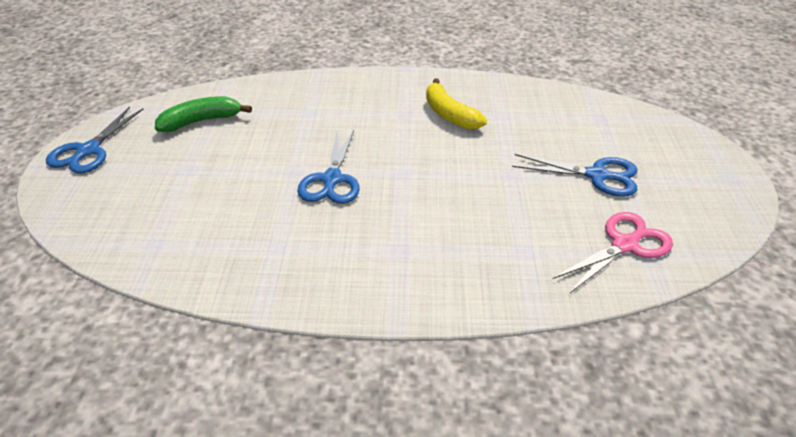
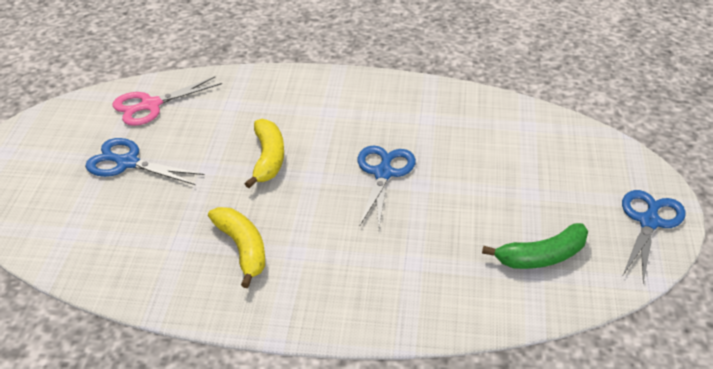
camera: 175 degrees left, 0 degrees up
(454, 187) = (268, 159): none -> yellow banana

